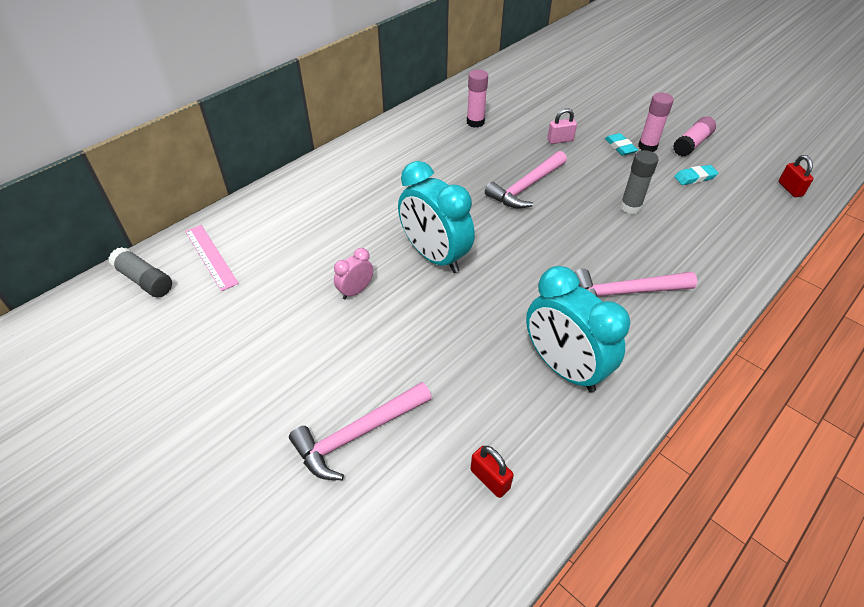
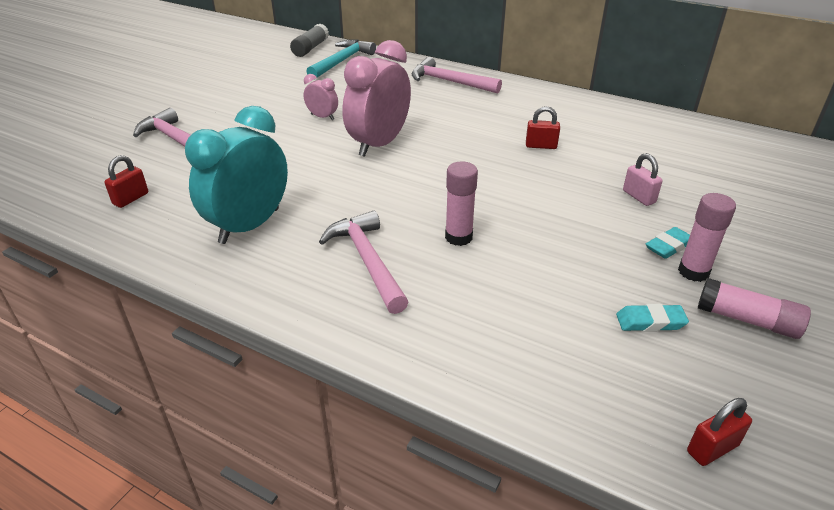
camera: 75 degrees right, 10 degrees down
(210, 256) = (341, 61): pink ruler -> turquoise hammer
(435, 256) = (379, 144): turquoise clock -> pink clock
(473, 163) = (541, 146): none -> red padlock
(475, 122) = (621, 138): pink glue stick -> pink glue stick (458, 237)
(526, 187) = (521, 182): pink hammer -> pink hammer (449, 82)
(630, 207) = (533, 260): grey glue stick -> none
(694, 177) = (650, 322): turquoise eraser -> turquoise eraser turned 60 degrees counterclockwise

